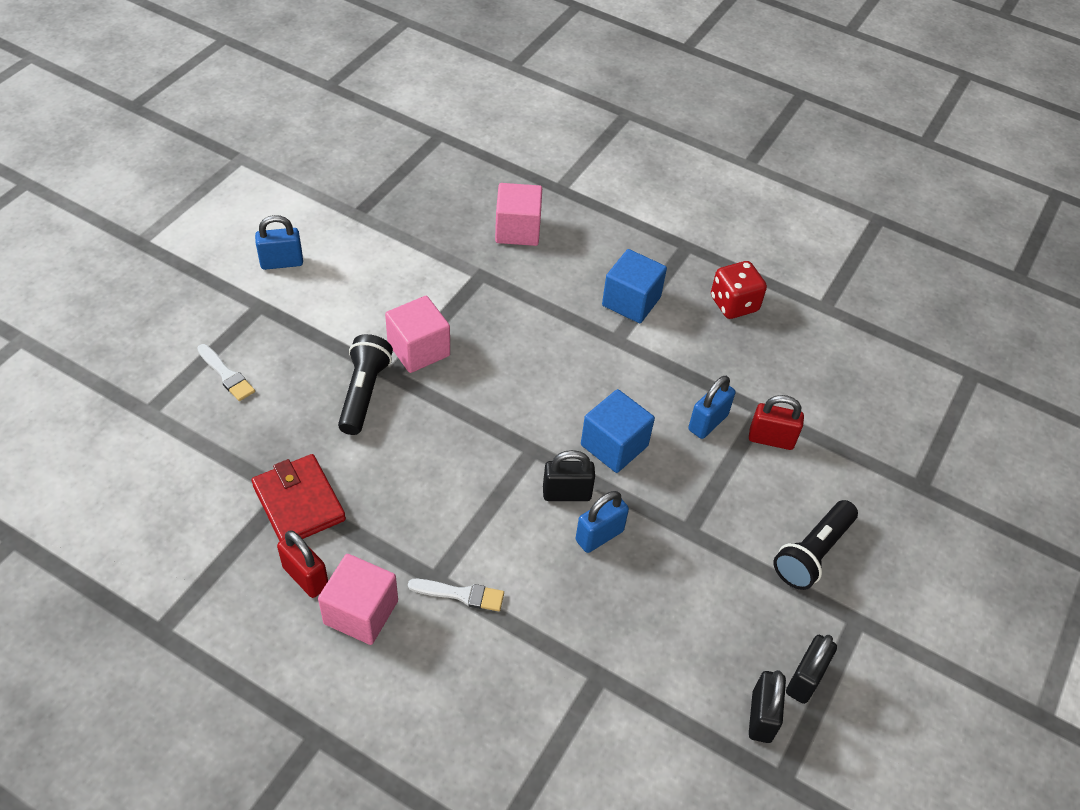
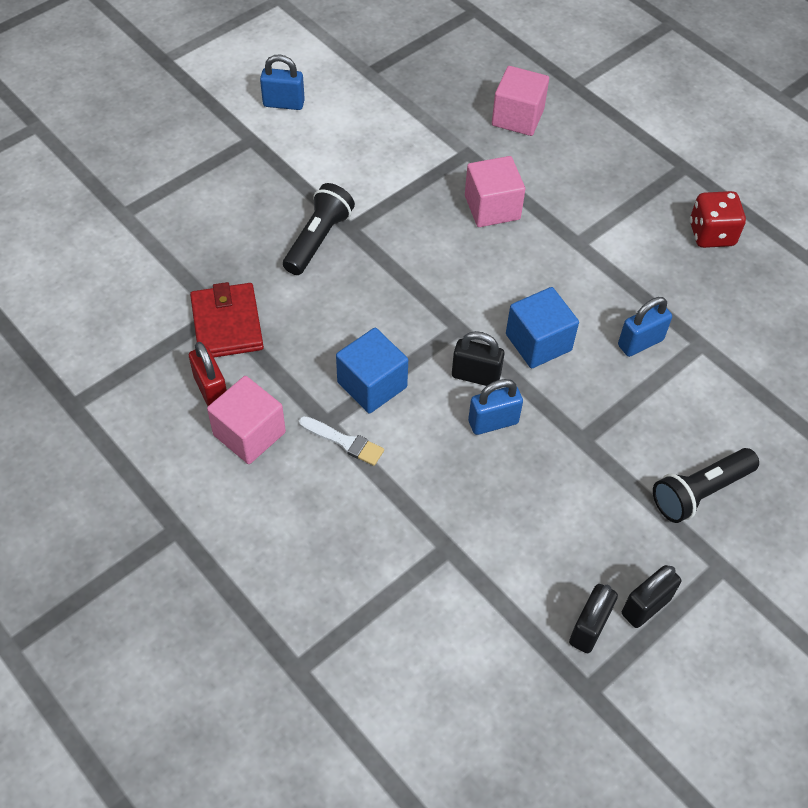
camera: 20 degrees right, 5 degrees up
(226, 374) = (201, 195): white brush -> none
(418, 349) = (382, 210): pink cube -> pink cube (492, 207)
(631, 301) = (606, 209): blue cube -> blue cube (372, 385)
(771, 439) = (699, 373): red padlock -> none

